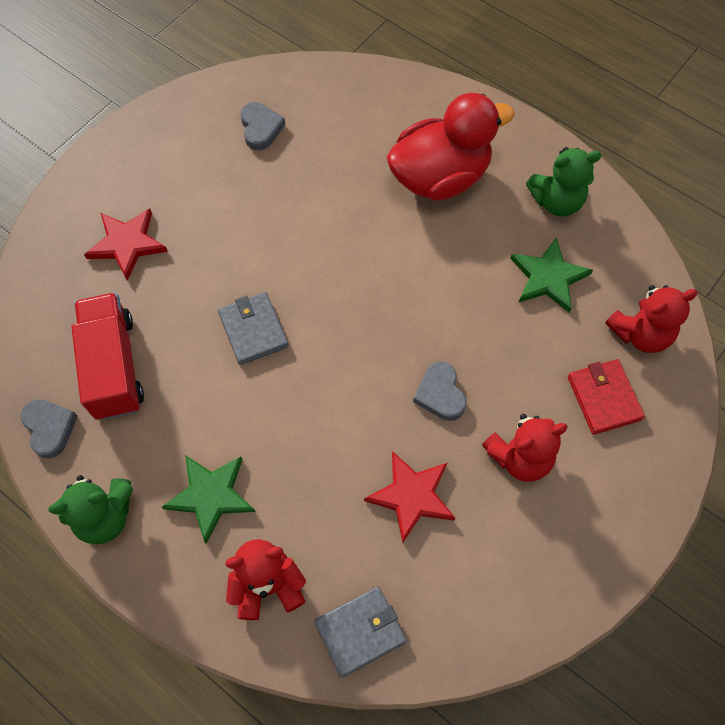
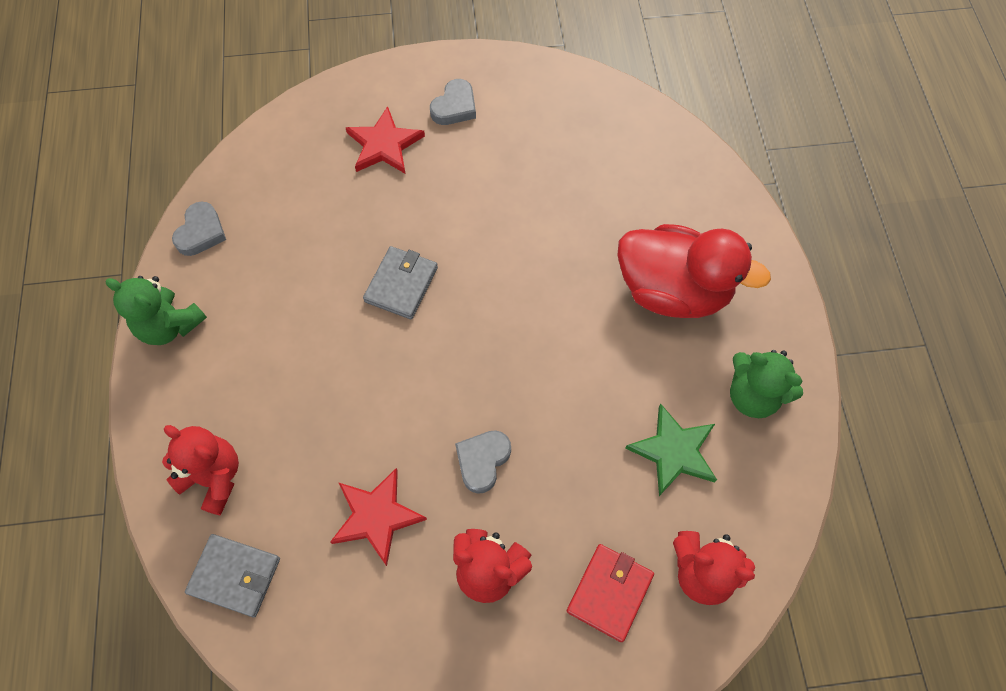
camera: 45 degrees right, 0 degrees up
(114, 366) = (283, 226): red truck -> none
(210, 496) = (246, 377): green star -> none
(261, 128) = (571, 135): grey heart -> grey heart (455, 107)

